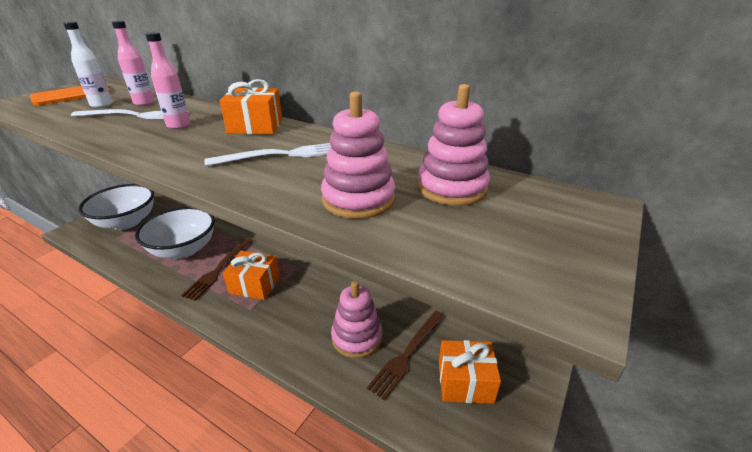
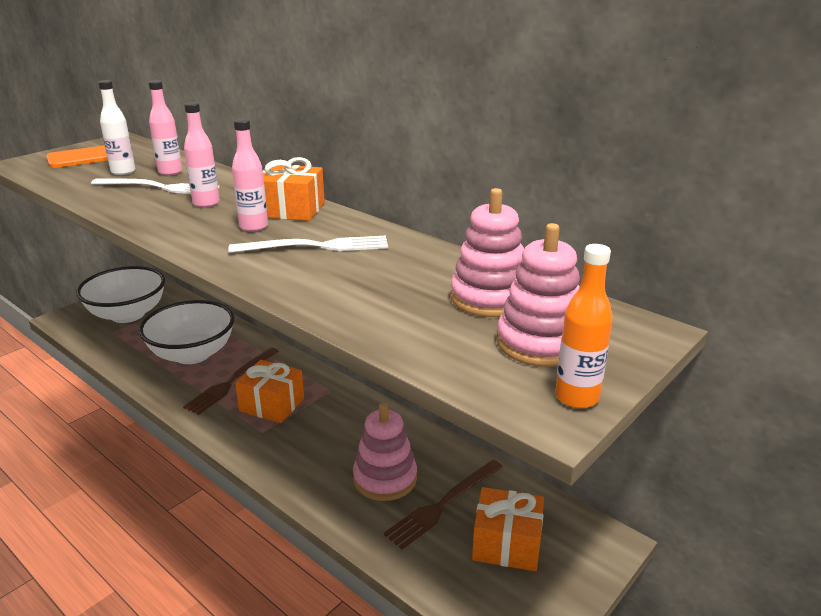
camera: 10 degrees right, 5 degrees down
(224, 142) = (253, 227): none -> pink bottle
(358, 199) = (381, 301): pink stacking toy -> pink stacking toy (540, 343)
(581, 280) = (576, 397): none -> orange bottle

